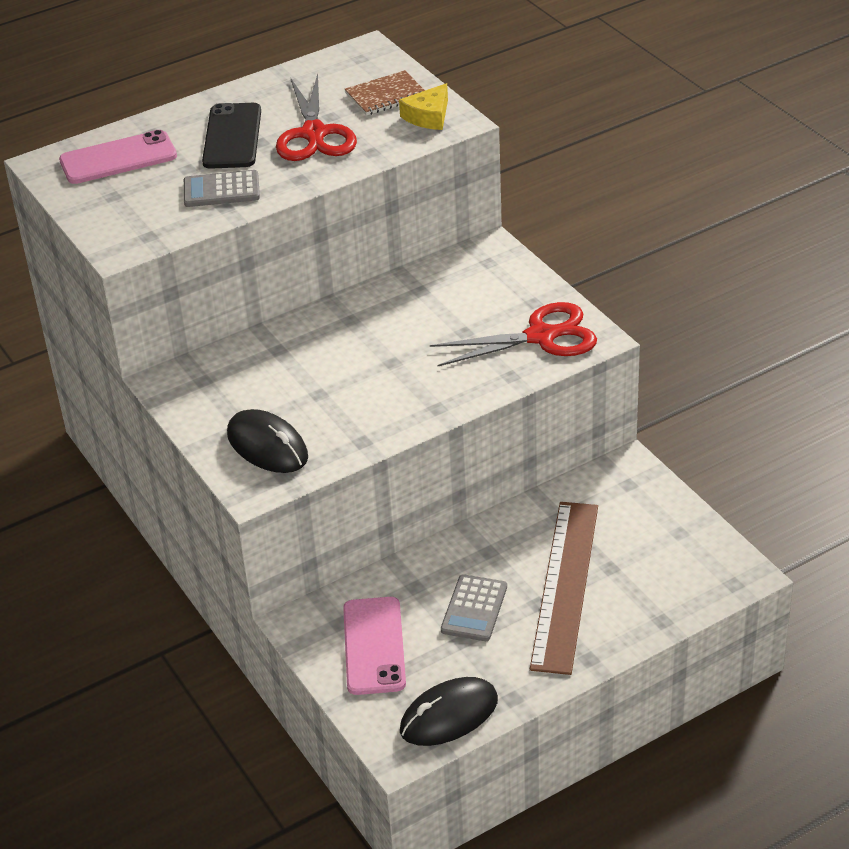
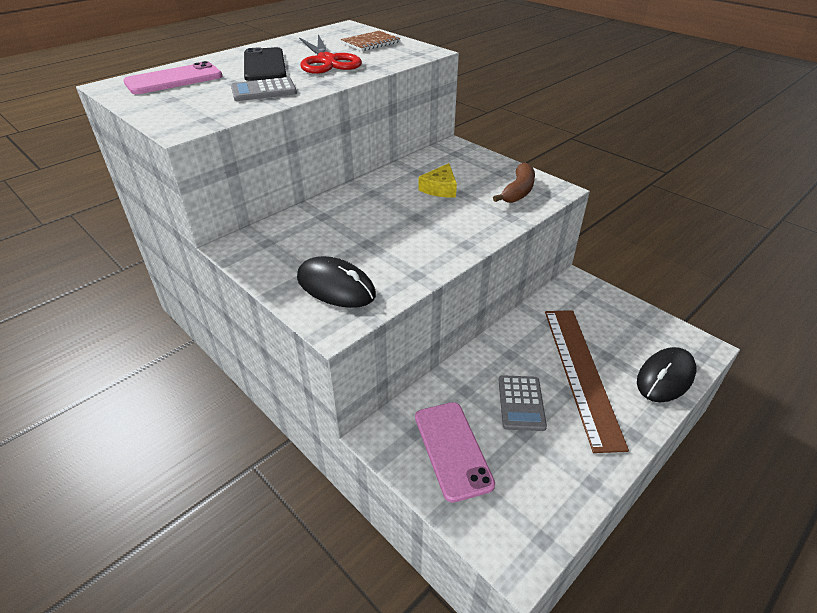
camera: 15 degrees left, 0 degrees up
(428, 116) = (406, 50): yellow cheese -> yellow cheese (440, 188)
(449, 715) = (546, 510): black mouse -> black mouse (665, 377)
(541, 336) = (518, 191): red scissors -> brown banana

